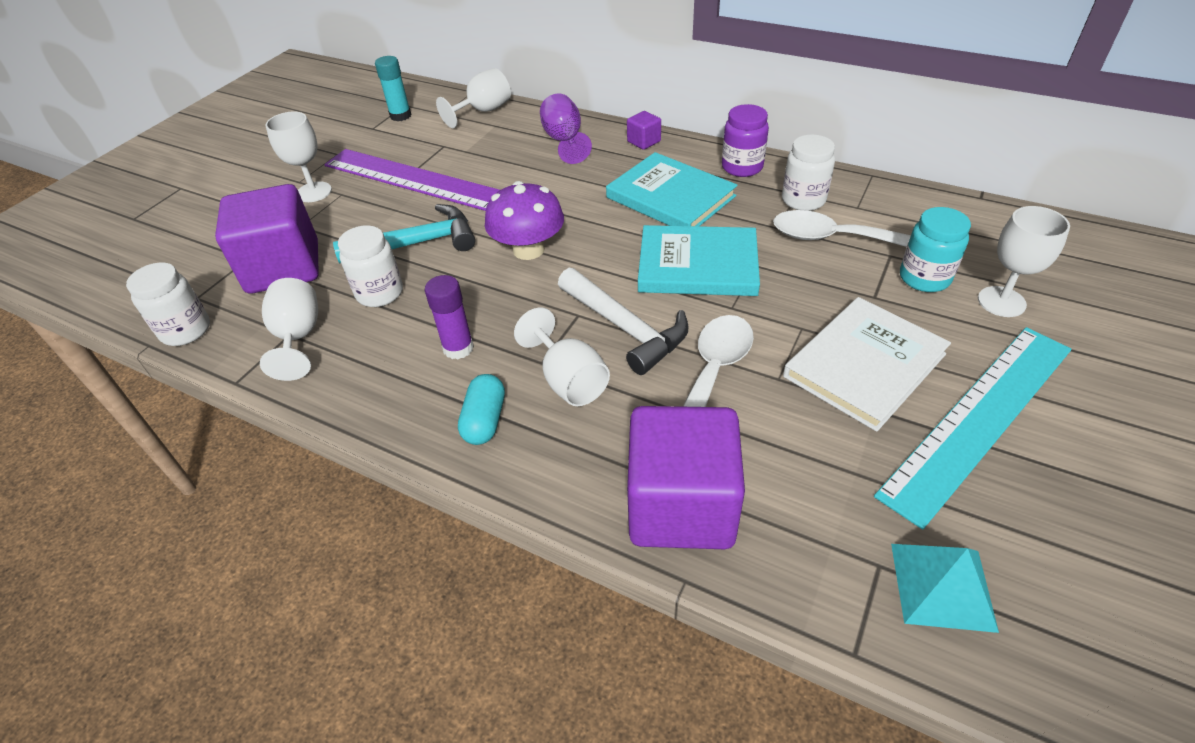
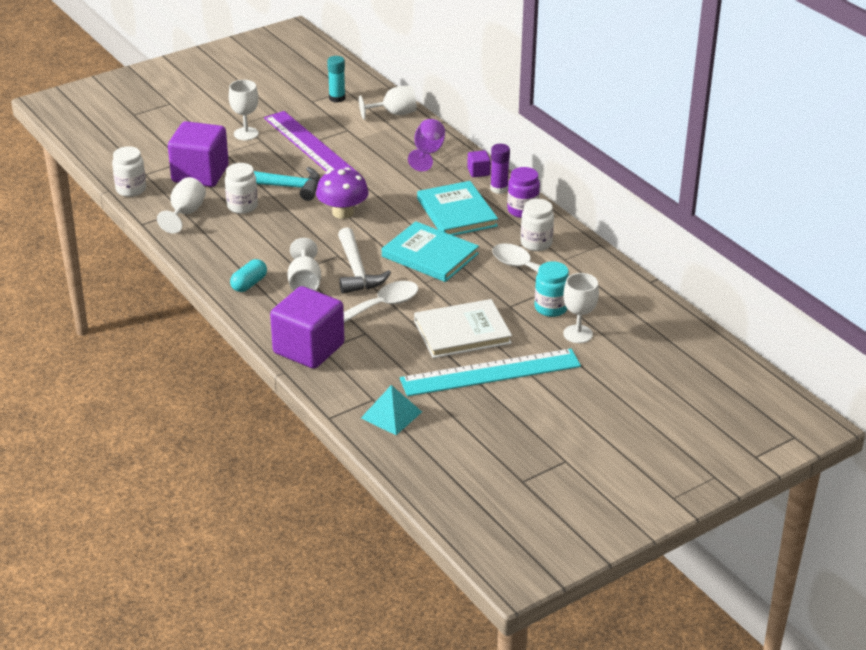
camera: 25 degrees right, 10 degrees down
(458, 348) = (262, 248): purple glue stick -> purple glue stick (499, 189)

